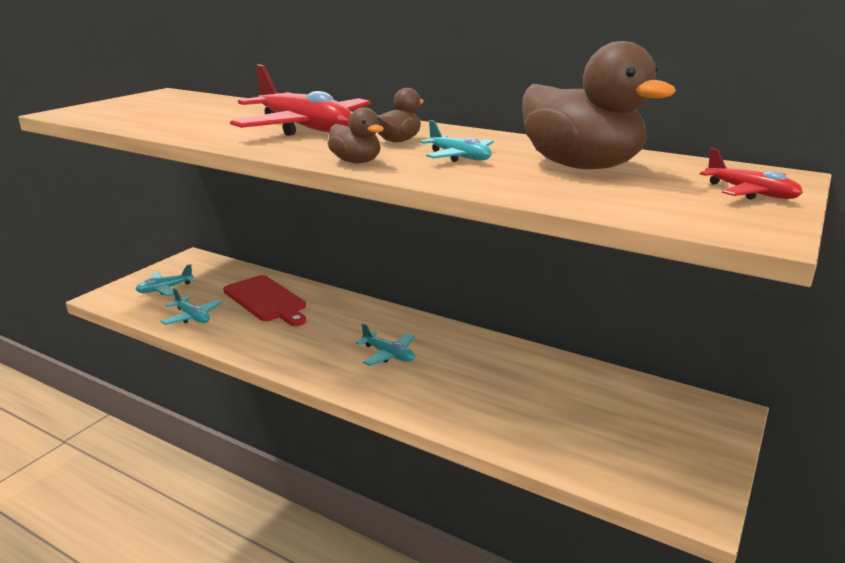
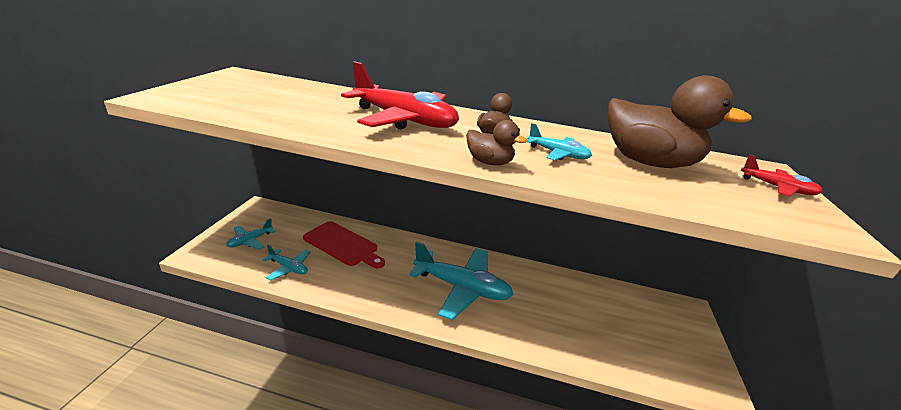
camera: 20 degrees left, 5 degrees up
(388, 355) = (462, 288): turquoise plane -> turquoise plane, size x2.08

